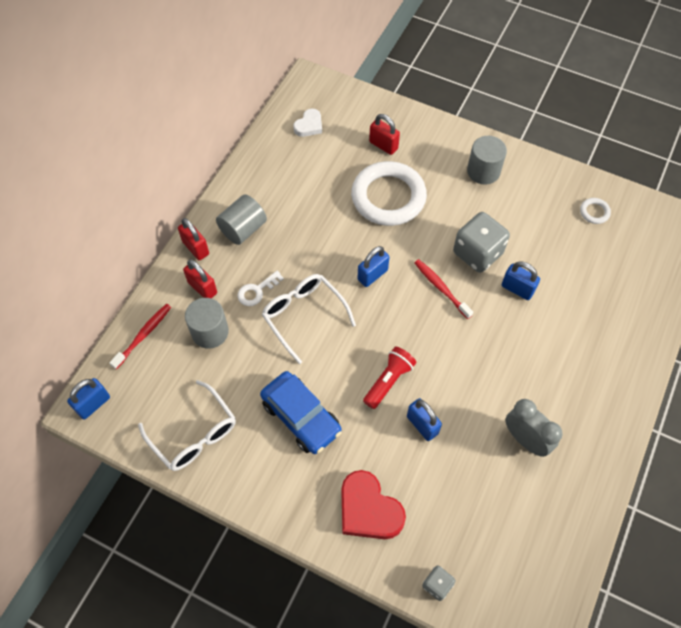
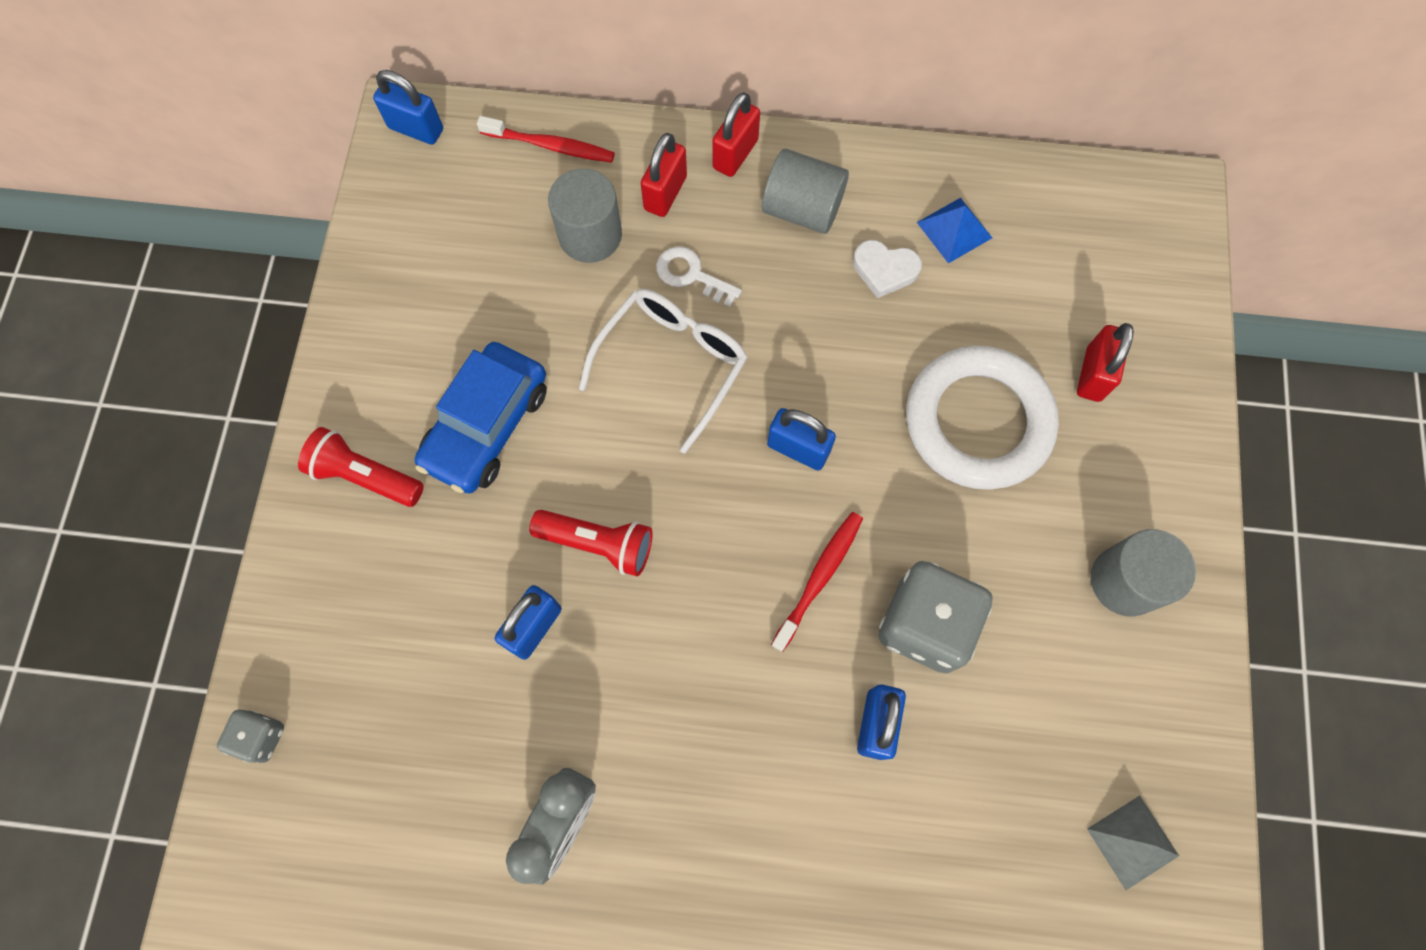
camera: 70 degrees right, 10 degrees up
(194, 434) = (409, 282): white glasses -> none
(286, 170) = (954, 230): none -> blue pyramid
(305, 490) = (366, 476): none -> red flashlight
(309, 125) = (1072, 232): white heart -> white heart (884, 270)
(368, 509) = (359, 585): red heart -> none
(594, 212) = (1132, 842): white ring -> grey pyramid

